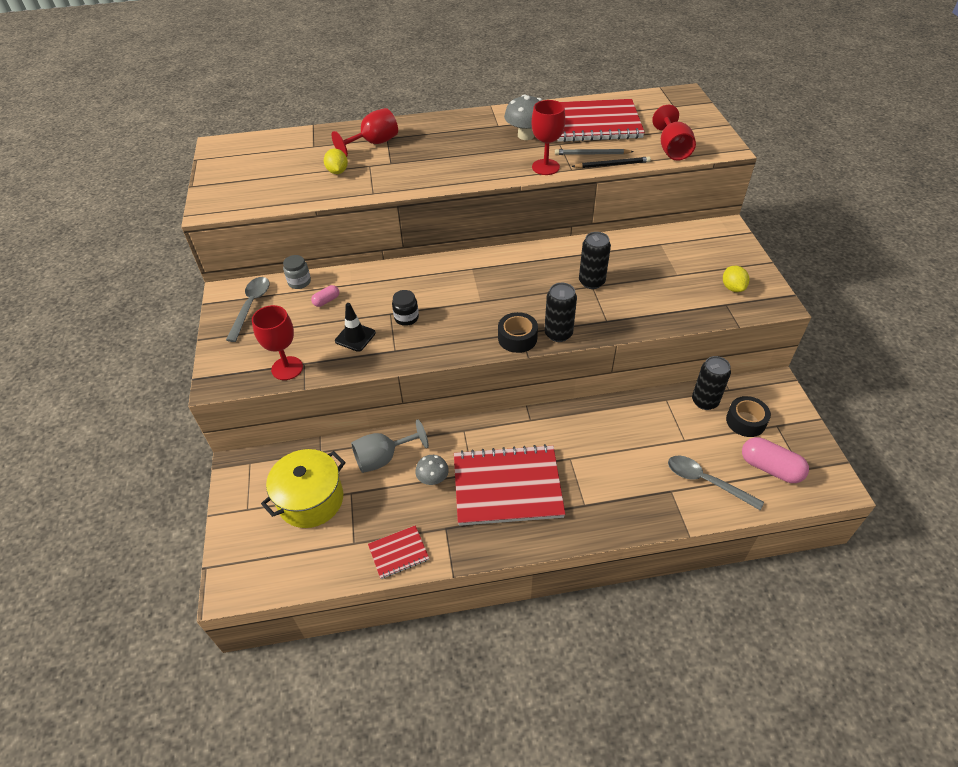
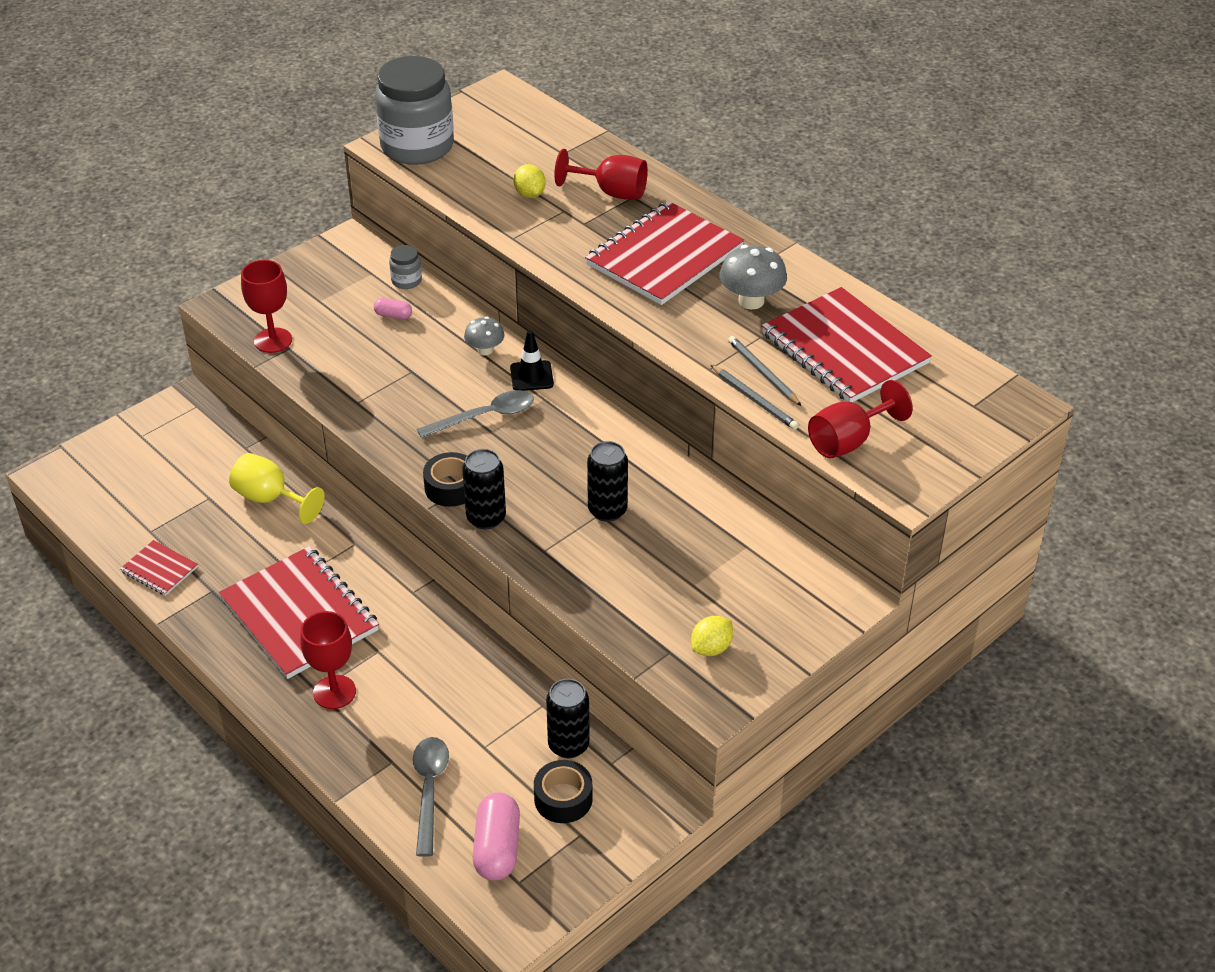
camera: 55 degrees right, 5 degrees down
(229, 196) = (417, 146): none -> grey jar
(251, 306) = (341, 268): grey spoon -> grey spoon (485, 416)
(311, 500) = (181, 474): yellow pot -> none
(337, 171) = (530, 194): yellow lemon -> yellow lemon turned 60 degrees counterclockwise
(355, 337) = (354, 364): black traffic cone -> black traffic cone (531, 376)
(383, 458) = (270, 499): grey goblet -> yellow goblet
(406, 318) = (414, 386): black jar -> none
(433, 479) = (269, 550): grey mushroom -> grey mushroom (485, 350)
(455, 148) = (664, 256): none -> red notebook
(545, 167) = (693, 345): red goblet -> red goblet (334, 692)
(612, 165) = (754, 400): black pencil -> grey pencil

